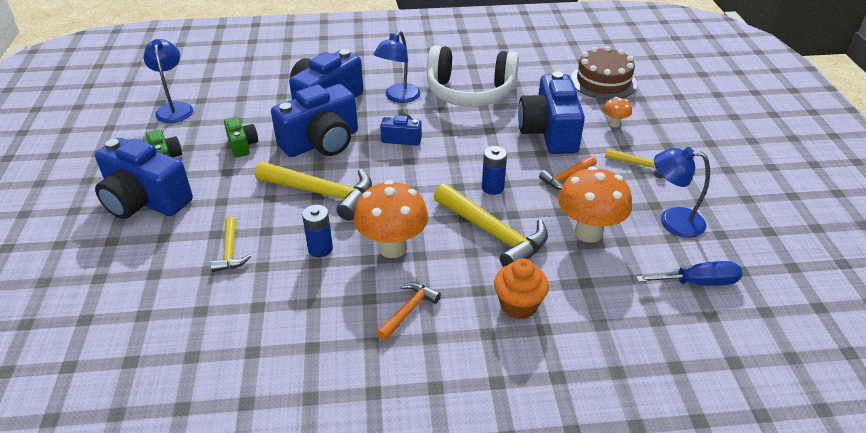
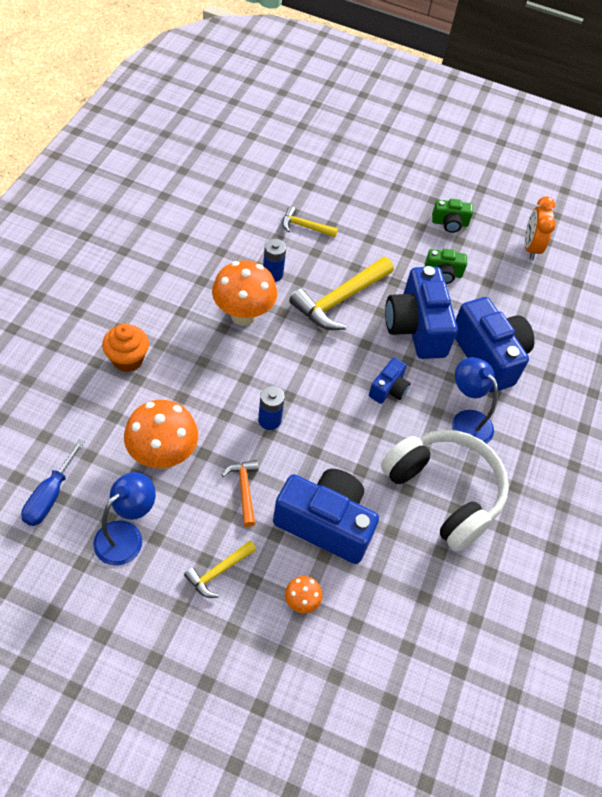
camera: 110 degrees right, 15 degrees up
(145, 200) = (397, 199): blue camera -> none
(174, 108) = (530, 247): blue lamp -> orange clock
(408, 310) = (173, 296): orange hammer -> none
(470, 92) = (444, 493): white headphones -> white headphones turned 105 degrees clockwise
(493, 233) = (211, 387): yellow hammer -> none
(603, 81) = (395, 659): brown cake -> none

